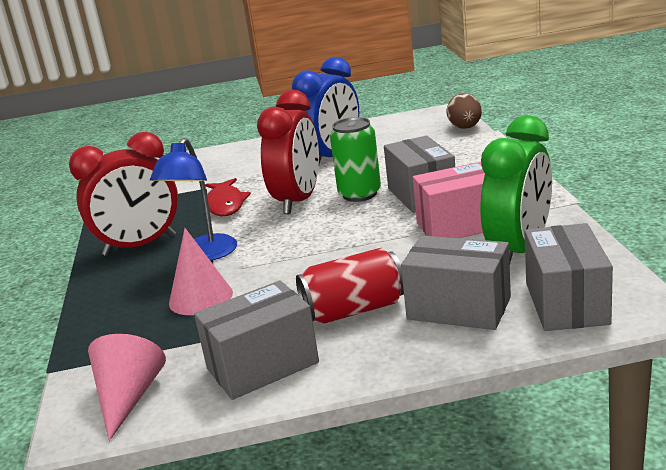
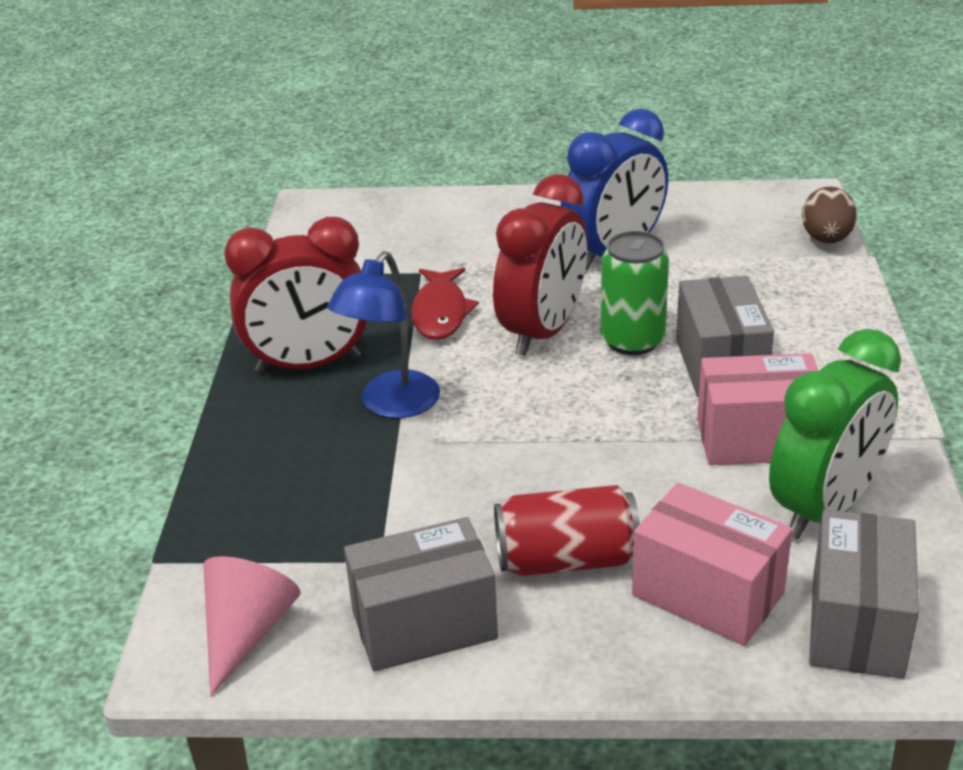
camera: 10 degrees right, 10 degrees up
(201, 298) = (370, 483): pink cone -> none
(459, 308) = (707, 594): grey box -> pink box

